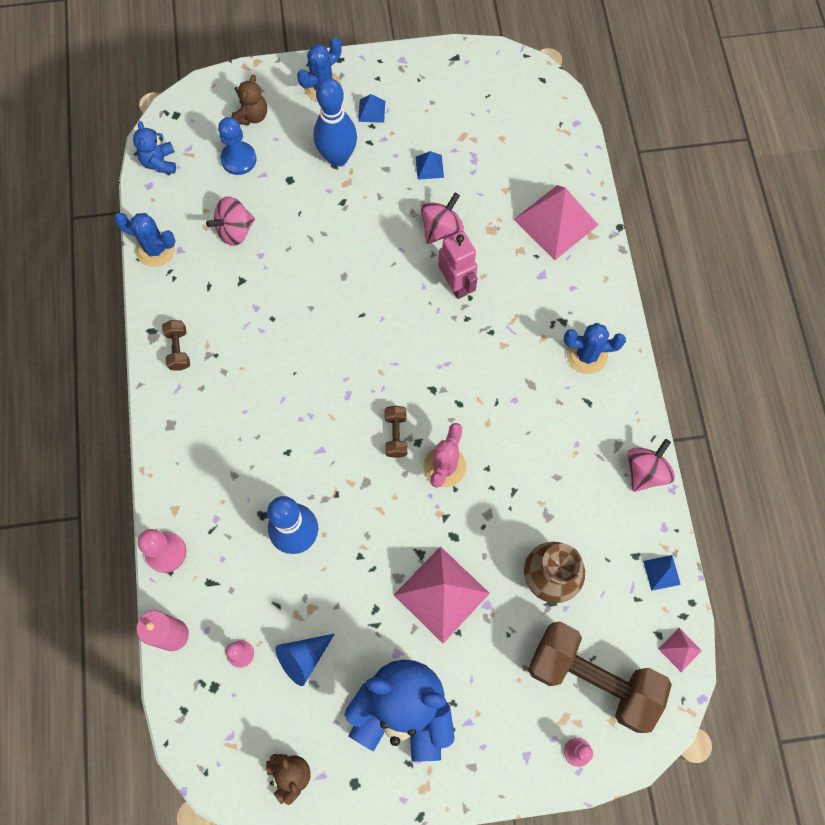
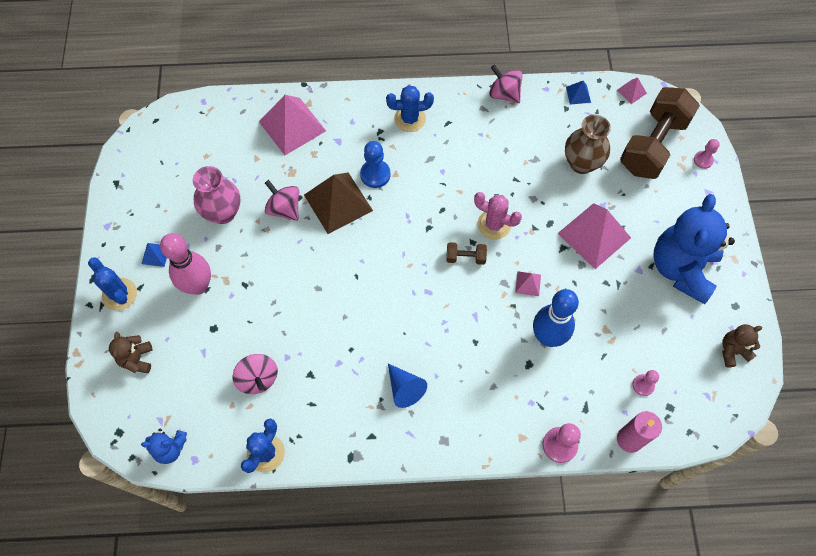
camera: 85 degrees left, 5 degrees down
(178, 349) = (372, 432): brown dumbbell -> none
(238, 159) = (182, 373): blue pawn -> blue pawn (375, 174)
(252, 116) = (137, 359): brown teddy bear -> brown teddy bear turned 120 degrees counterclockwise
(303, 658) = (645, 337): blue cone -> blue cone (404, 388)
(338, 157) = (198, 286): blue bowling pin -> pink bowling pin
(367, 511) = (528, 283): none -> pink pyramid
(429, 167) = (223, 213): blue pyramid -> pink vase
(456, 284) = (338, 202): pink robot -> brown pyramid
(587, 355) = (410, 119): blue cactus -> blue cactus turned 75 degrees clockwise

